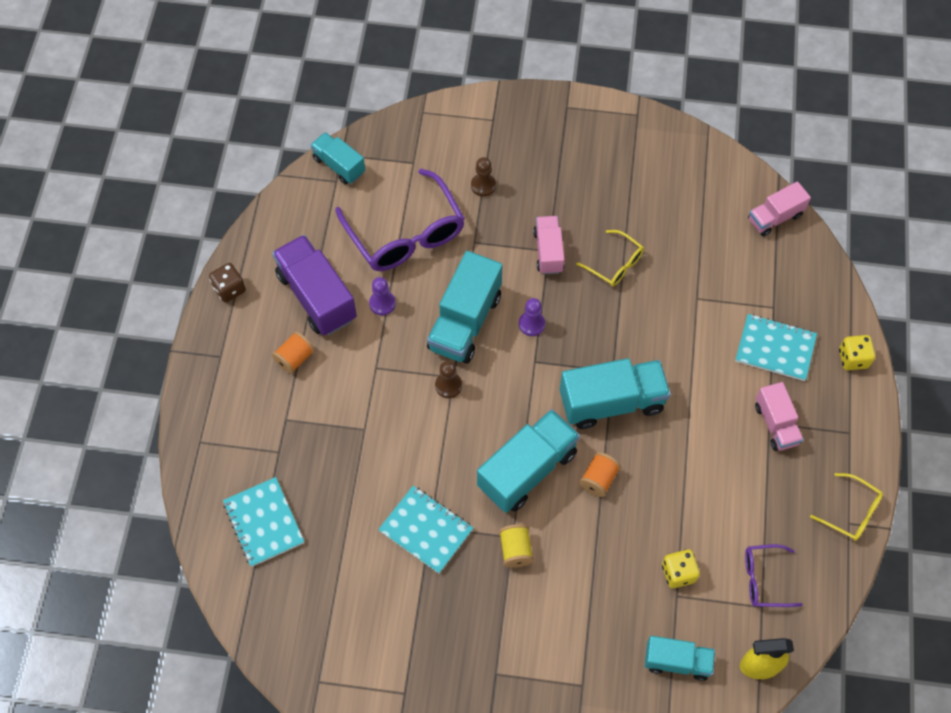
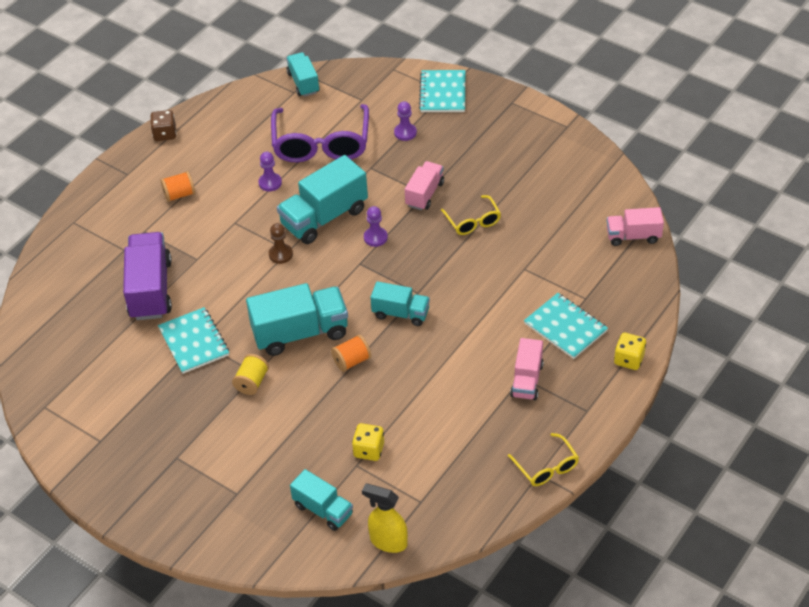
camera: 30 degrees right, 15 degrees down
(264, 522) = (80, 290): turquoise notebook -> turquoise notebook (443, 93)
(317, 296) = (224, 161): purple truck -> purple truck (150, 290)
(483, 185) = (405, 133): brown pawn -> purple pawn
(611, 402) = (401, 313): turquoise truck -> turquoise truck, size x0.60
(764, 579) = (436, 483): purple glasses -> none

